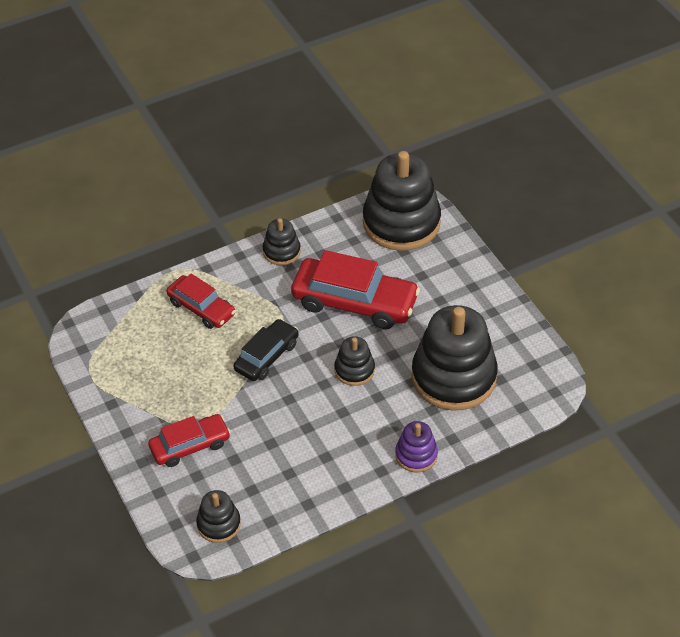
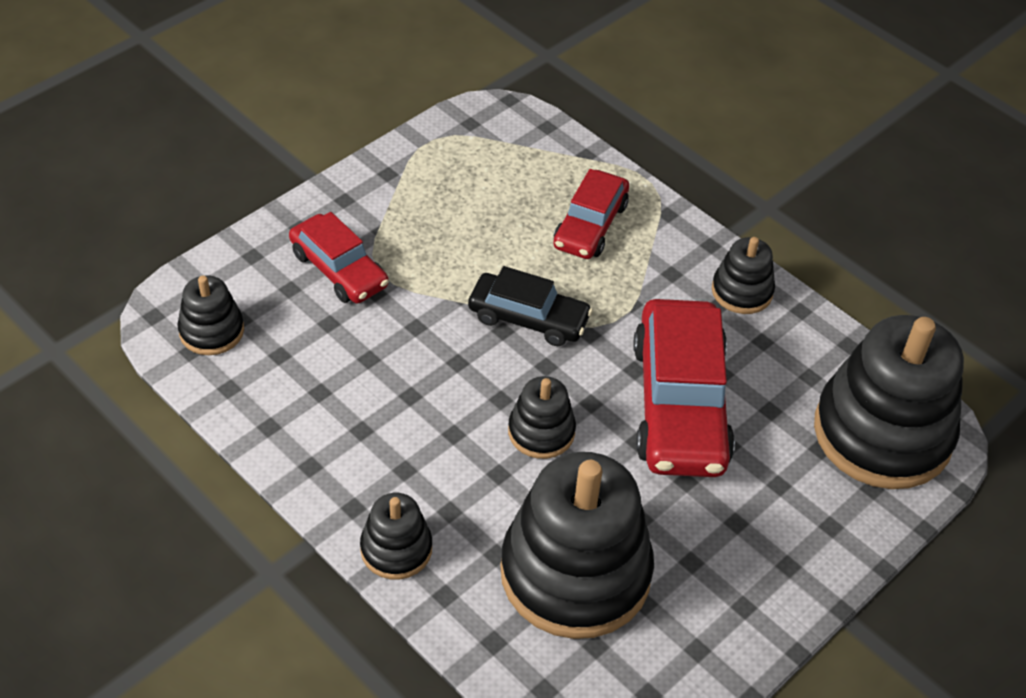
camera: 70 degrees right, 0 degrees up
(416, 455) = (396, 549): purple stacking toy -> black stacking toy

